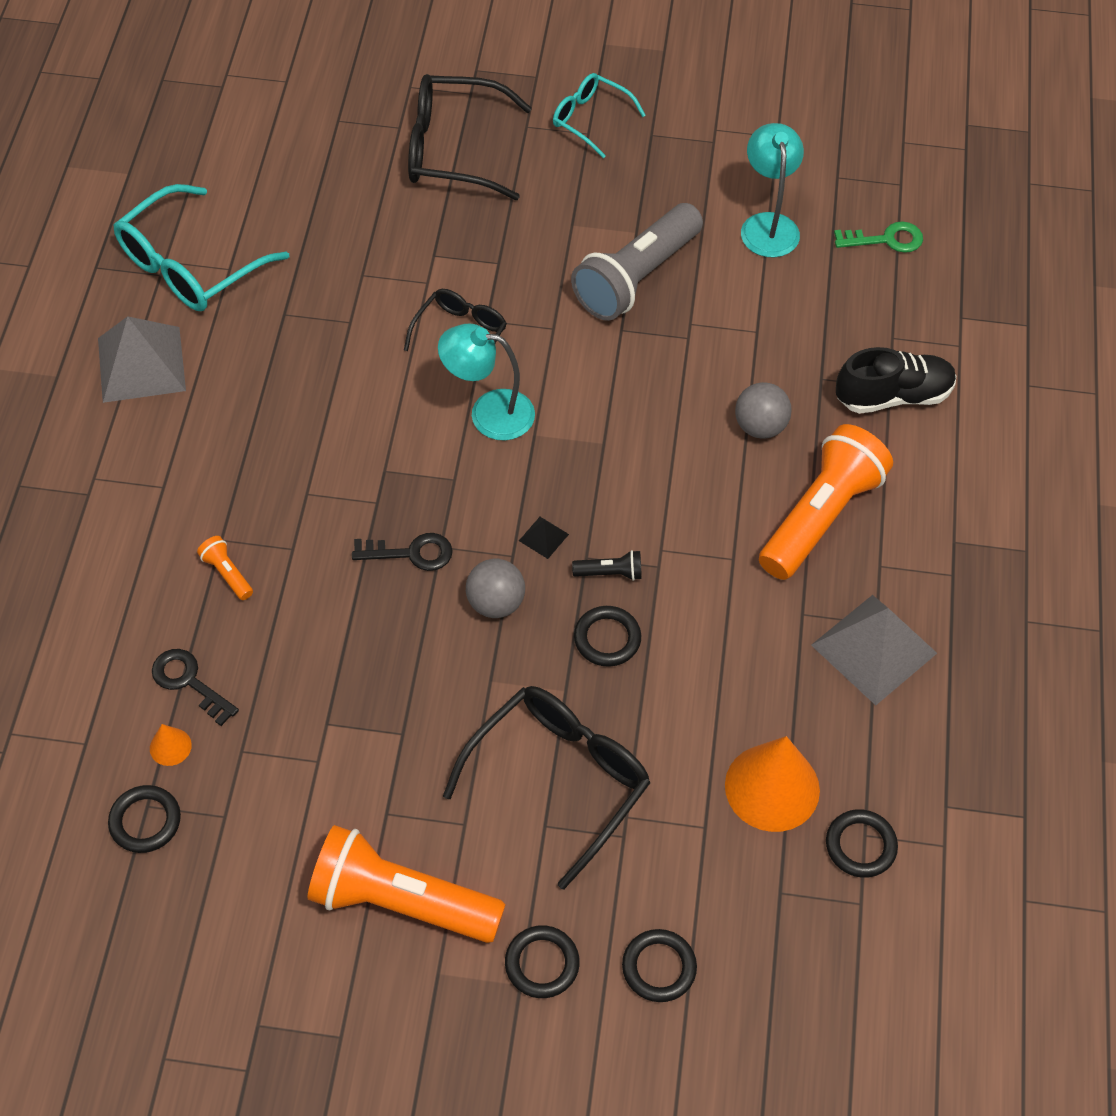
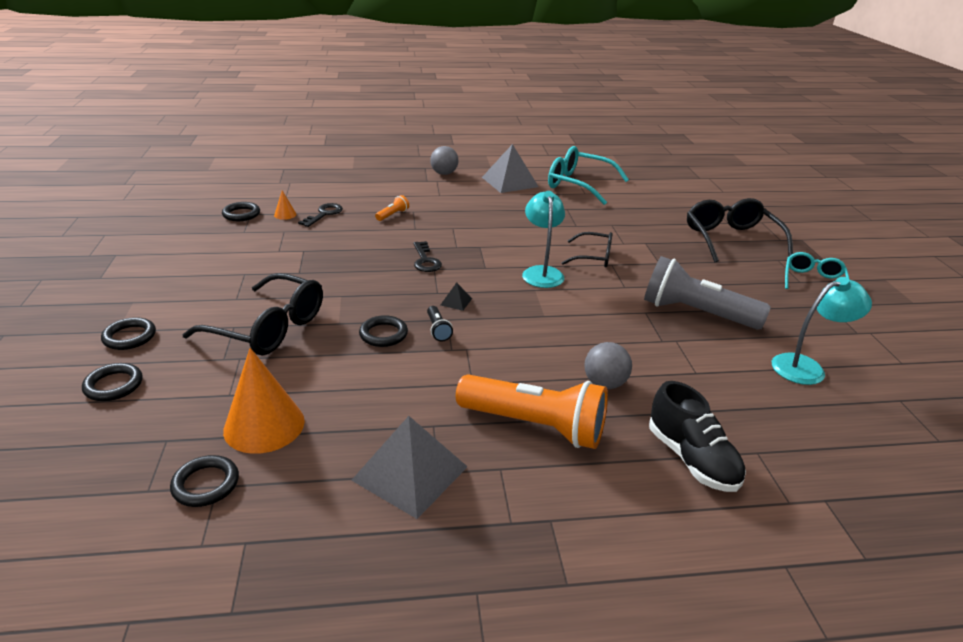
camera: 75 degrees right, 25 degrees down
(400, 901) = (184, 285): orange flashlight -> none
(495, 603) = (399, 291): grey ball -> grey ball (444, 173)
(886, 239) = (864, 437): green key -> none

